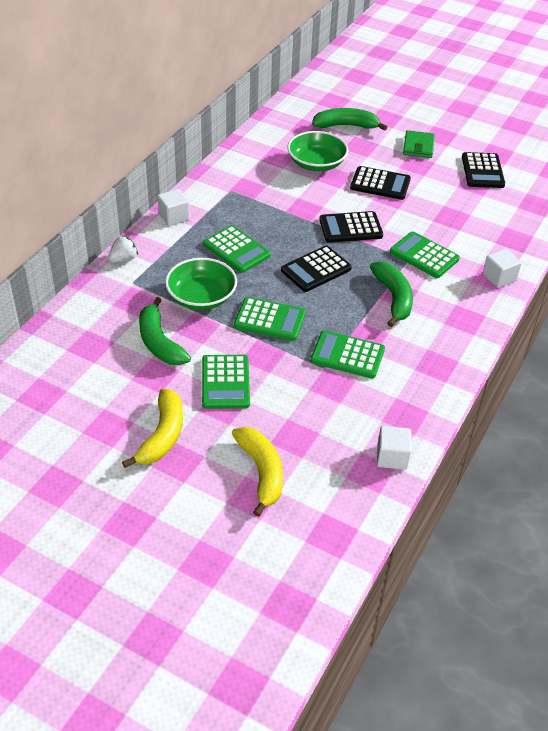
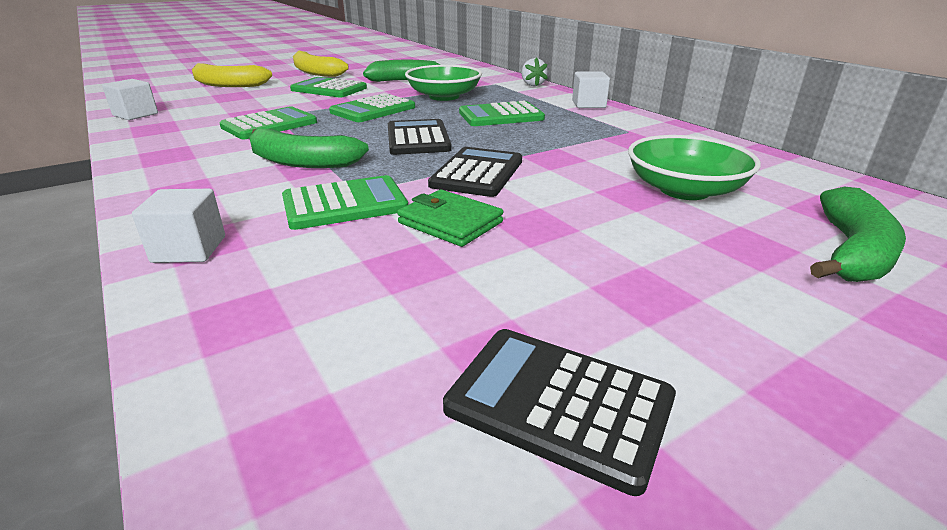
camera: 120 degrees right, 15 degrees down
(380, 184) = (585, 226): black calculator -> none
(418, 146) = (741, 325): green wallet -> green wallet (450, 222)

